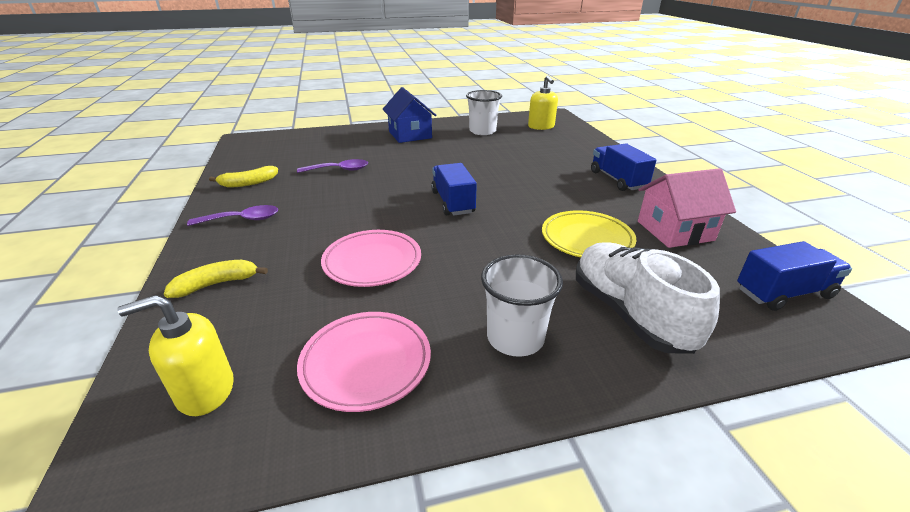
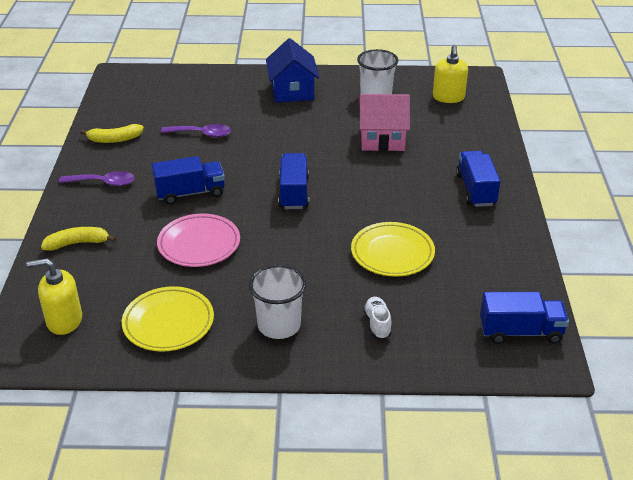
camera: 15 degrees right, 5 degrees up
(344, 216) = (190, 193): none -> blue truck
(366, 363) = (168, 323): pink plate -> yellow plate
(629, 313) = (377, 324): white shoe -> white shoe, size x0.45
(675, 231) = (481, 258): pink house -> pink house (382, 139)

